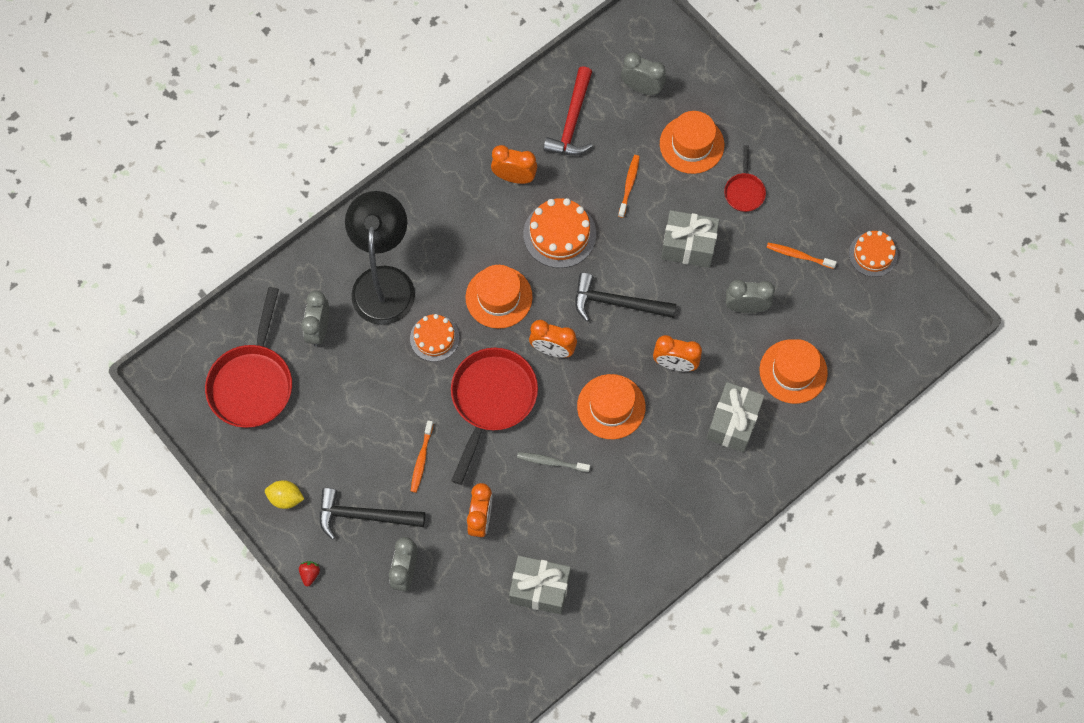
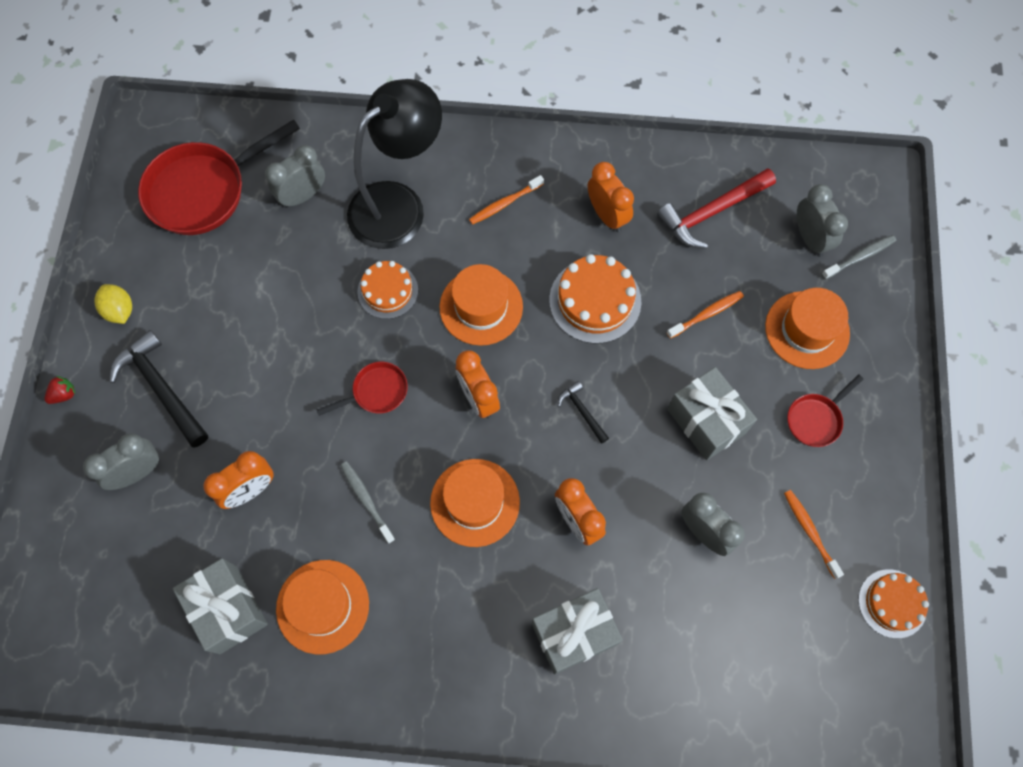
camera: 45 degrees right, 0 degrees up
(421, 459) = (261, 386): orange toothbrush -> orange toothbrush (504, 203)
(492, 400) = (376, 392): red pan -> red pan, size x0.50
(617, 303) = (582, 411): black hammer -> black hammer, size x0.51
(679, 75) = (860, 257): none -> grey toothbrush
(793, 371) = (687, 642): orange hat -> orange hat (322, 606)

